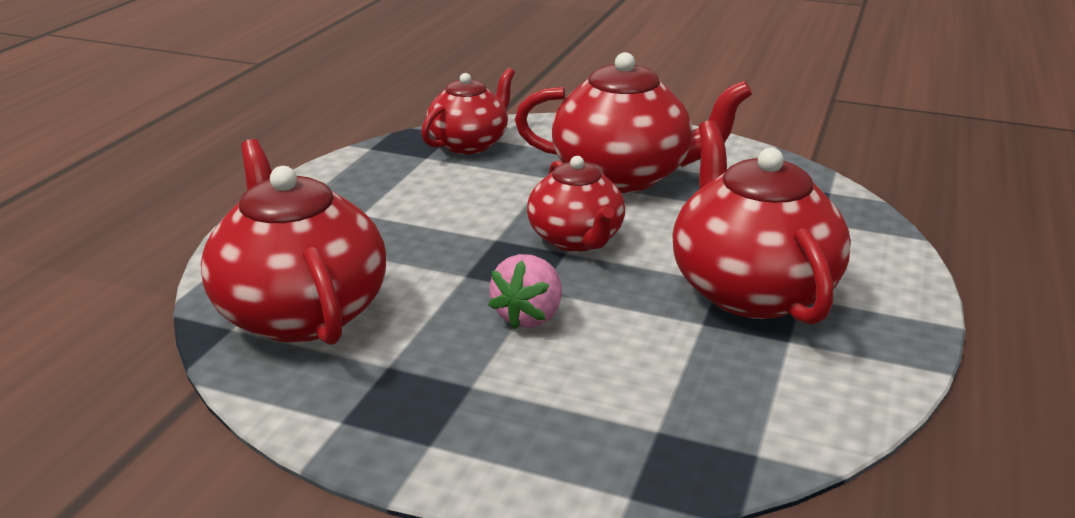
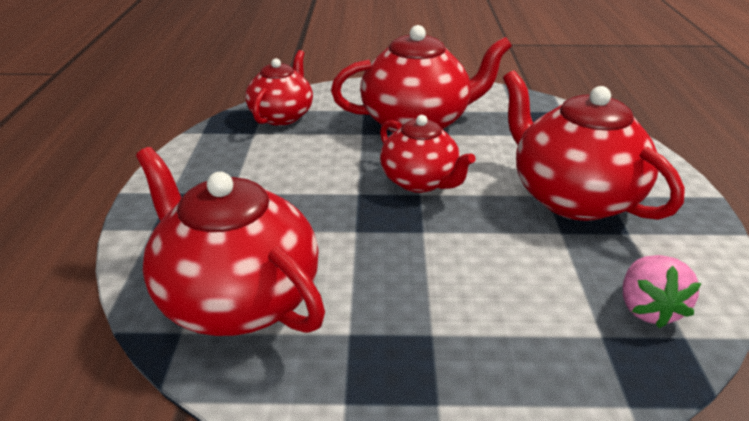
camera: 20 degrees left, 5 degrees up
(529, 316) = (432, 257): pink strawberry -> pink strawberry (648, 308)

